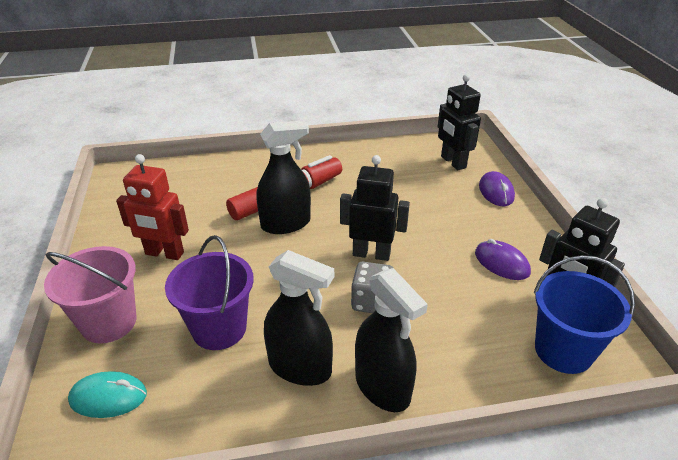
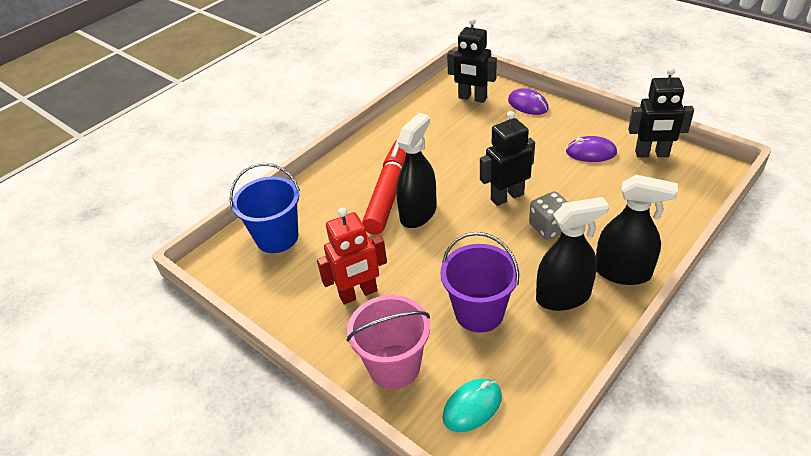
camera: 35 degrees left, 5 degrees up
(563, 350) = (684, 184): blue bucket -> blue bucket (277, 237)

